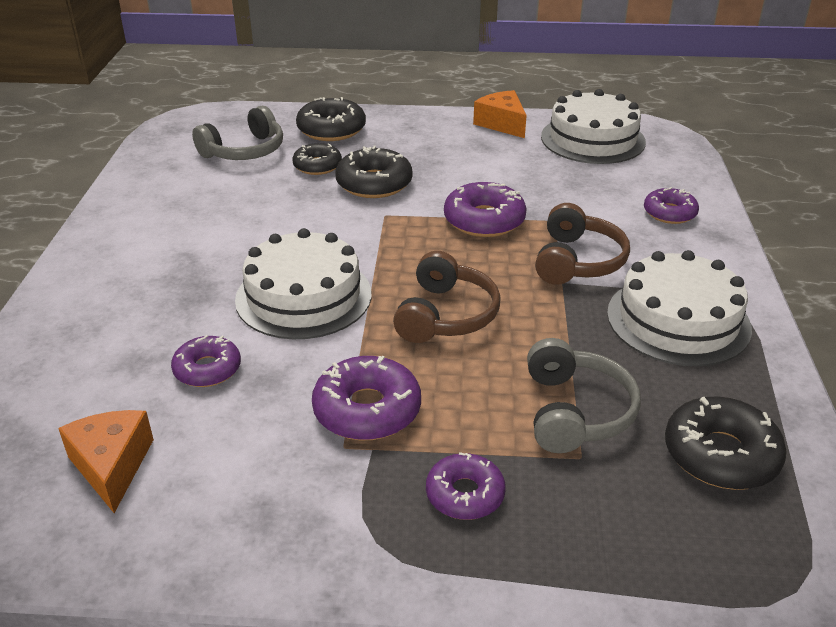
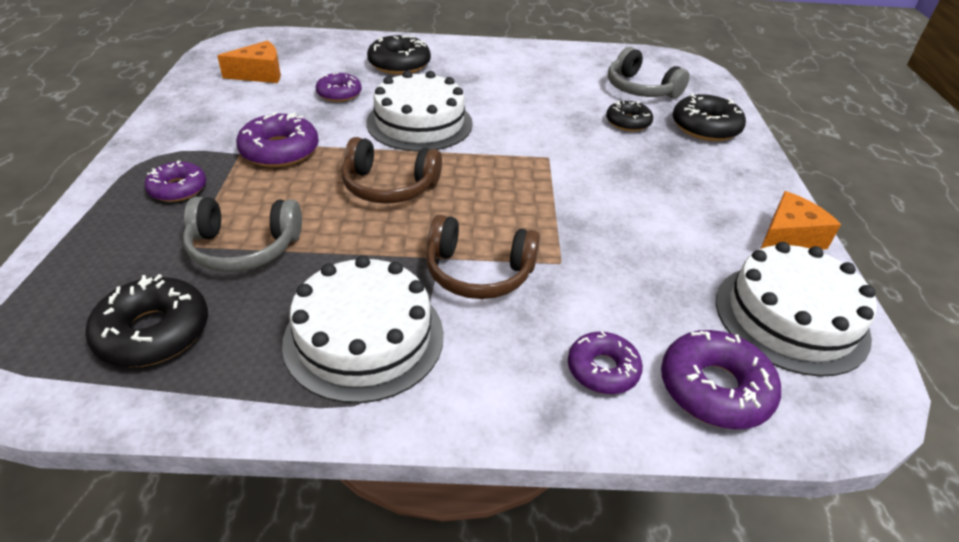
camera: 85 degrees right, 5 degrees up
(374, 183) = (605, 151): black donut -> black donut (399, 64)
(484, 220) = (550, 213): purple donut -> purple donut (714, 388)

